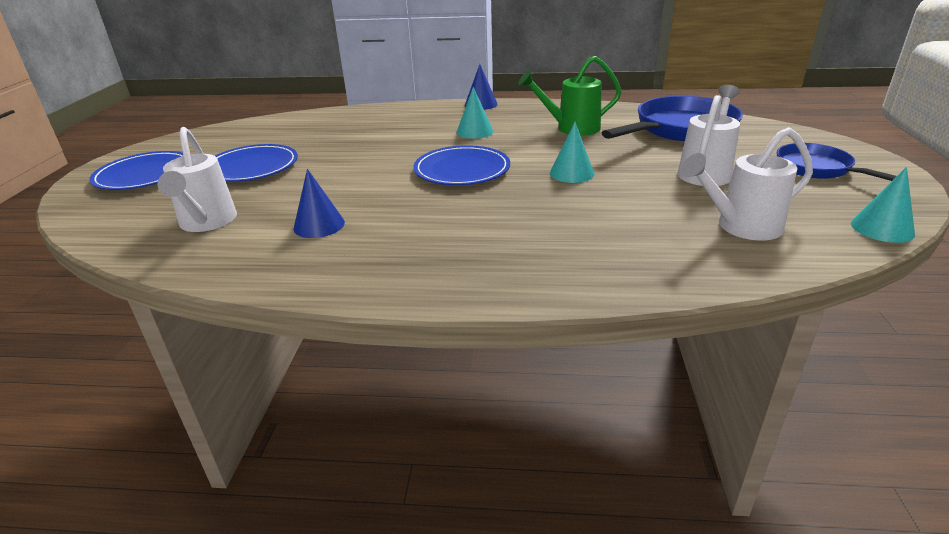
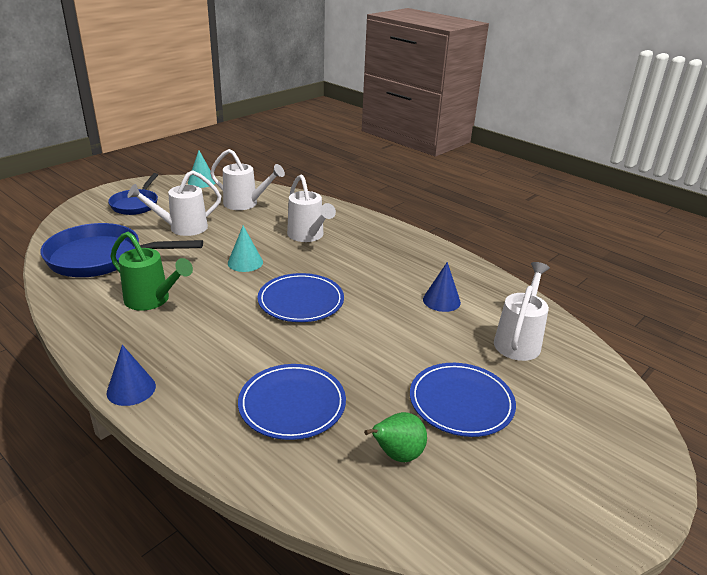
camera: 145 degrees left, 0 degrees up
(144, 175) = (580, 454): blue plate -> blue plate (292, 404)
(284, 136) = (397, 455): none -> green pear
(474, 131) = (220, 341): turquoise cone -> none
(574, 225) = (308, 236): none -> white watering can

